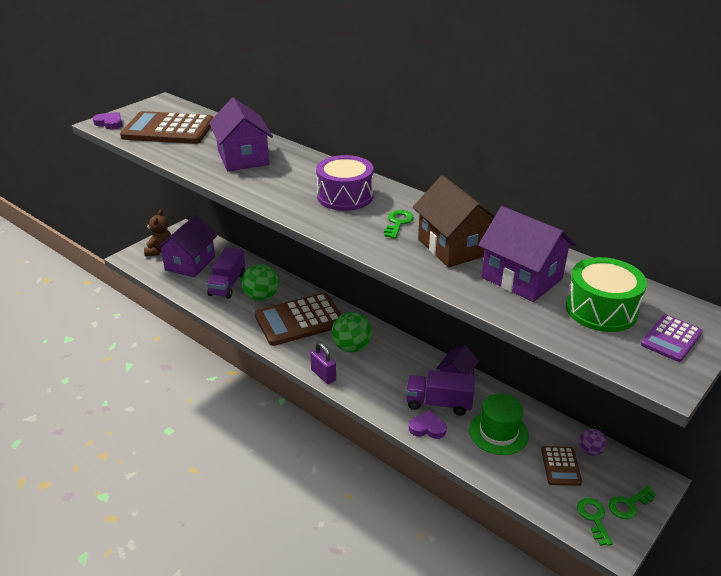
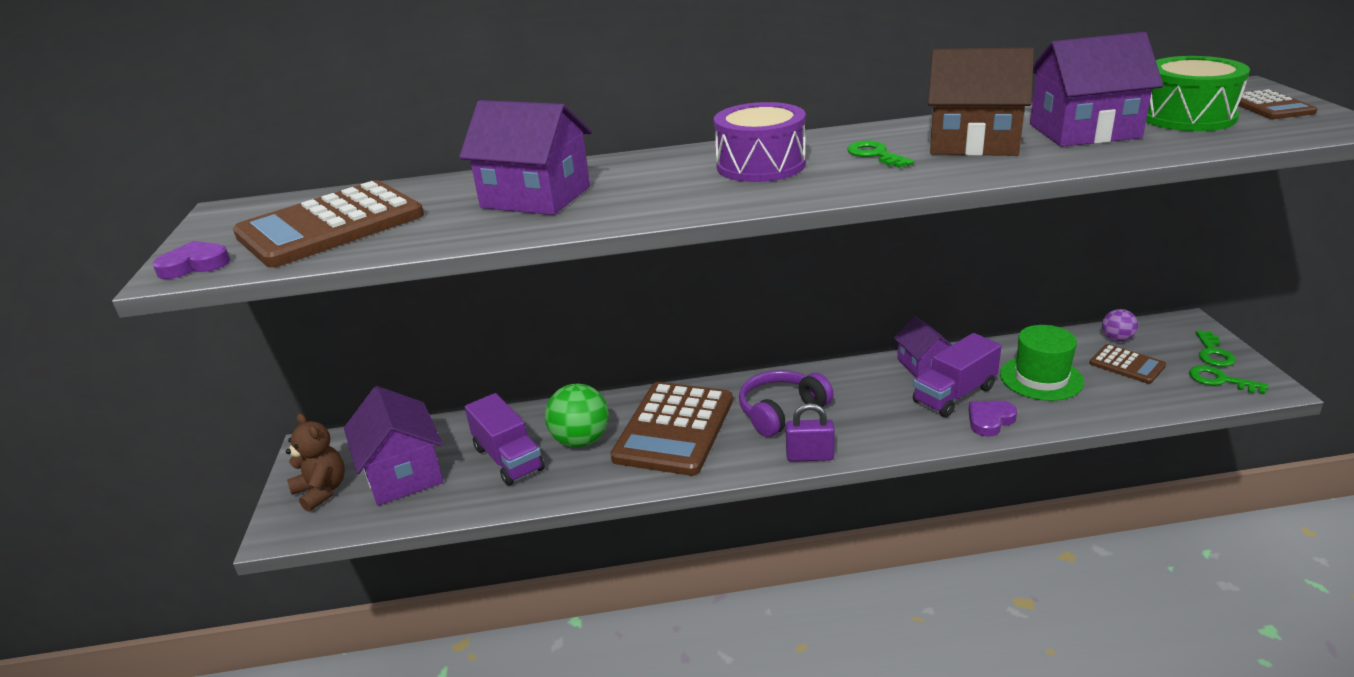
camera: 45 degrees left, 5 degrees down
(351, 347) = (781, 412): green ball -> purple headphones
(671, 339) = (1269, 106): purple calculator -> brown calculator

